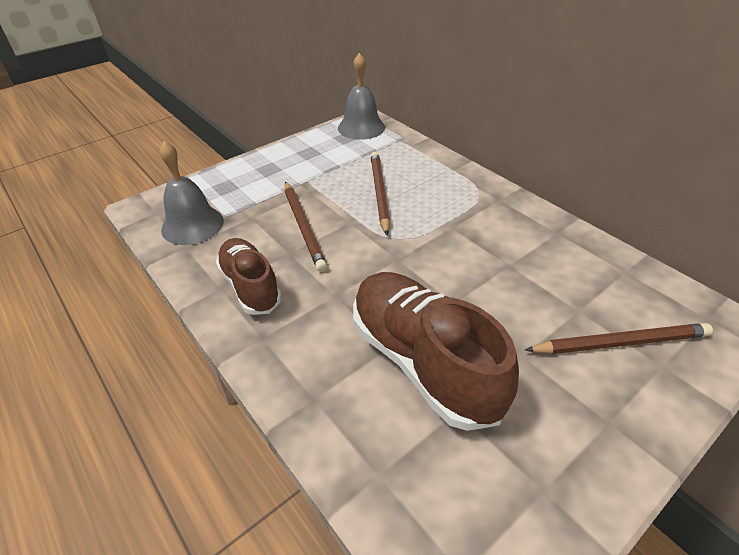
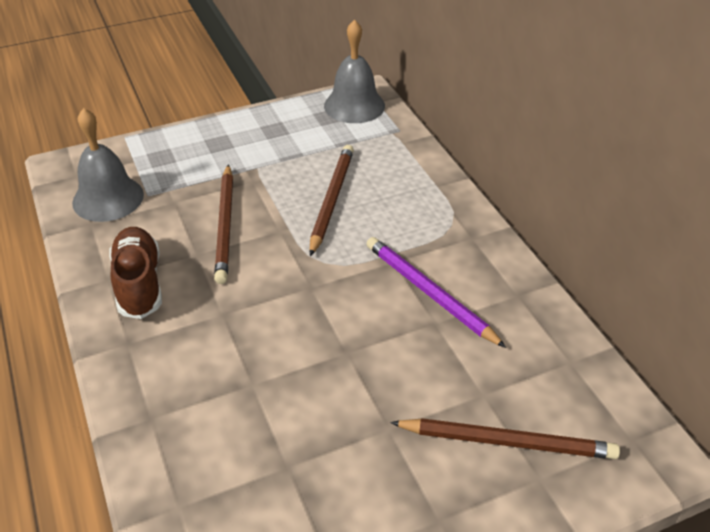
camera: 15 degrees right, 0 degrees up
(422, 361) = (278, 408): brown shoe -> none
(492, 244) = (429, 293): none -> purple pencil

